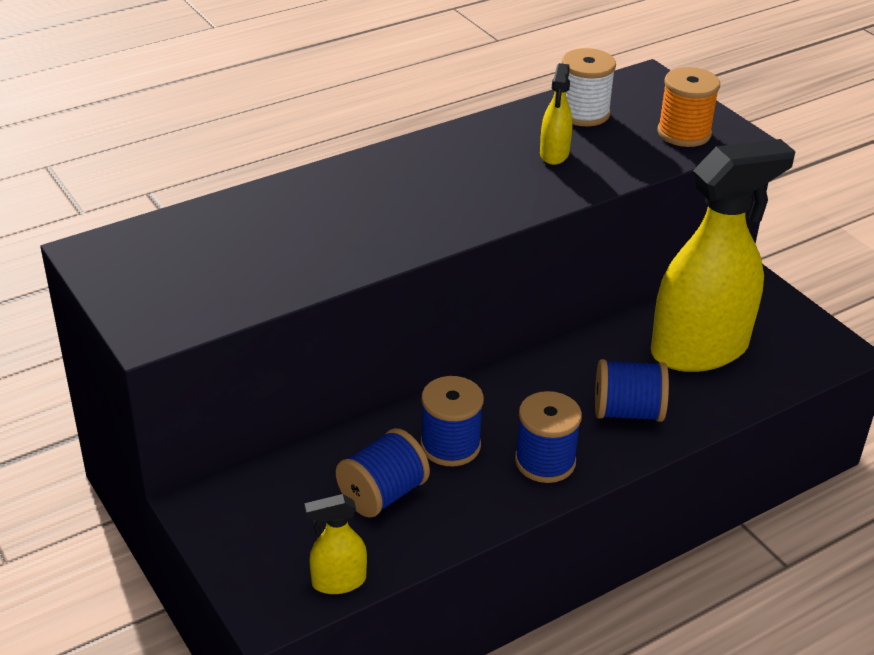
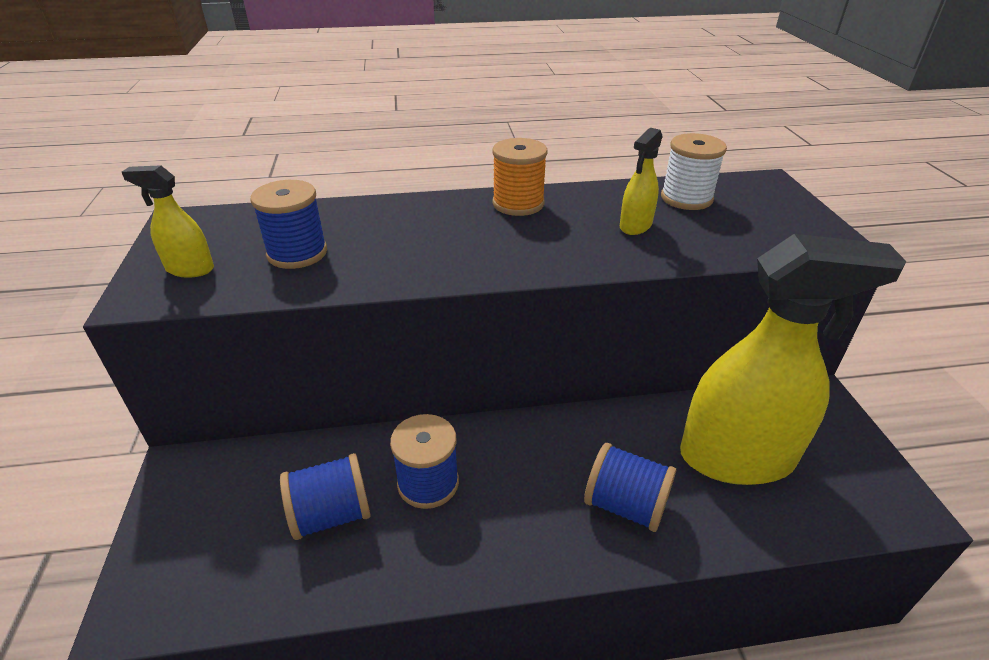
camera: 25 degrees right, 0 degrees up
(338, 581) = (217, 603): yellow spray bottle -> yellow spray bottle (189, 269)
(545, 461) = (507, 534): blue spool -> blue spool (297, 253)
(684, 133) = (783, 233): orange spool -> orange spool (518, 204)

